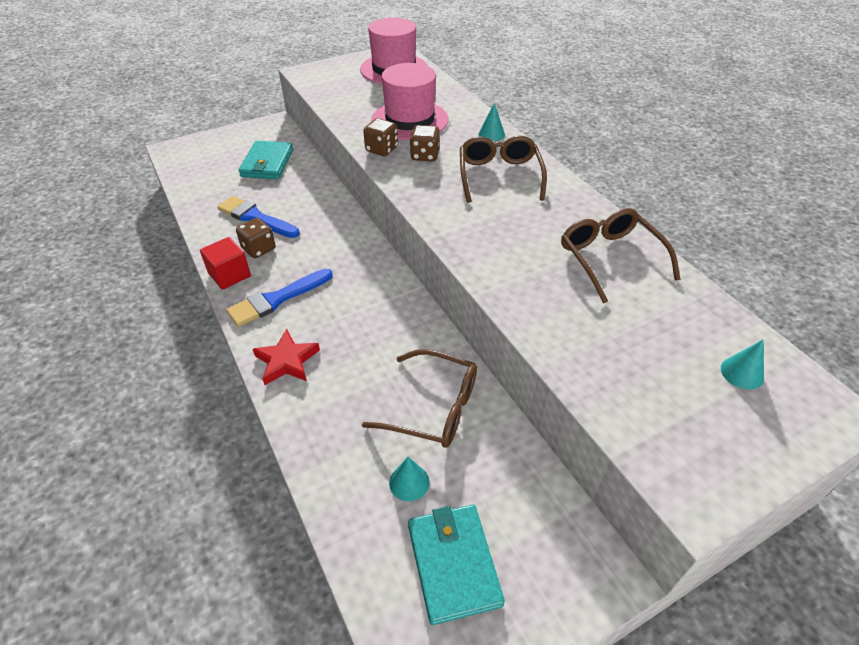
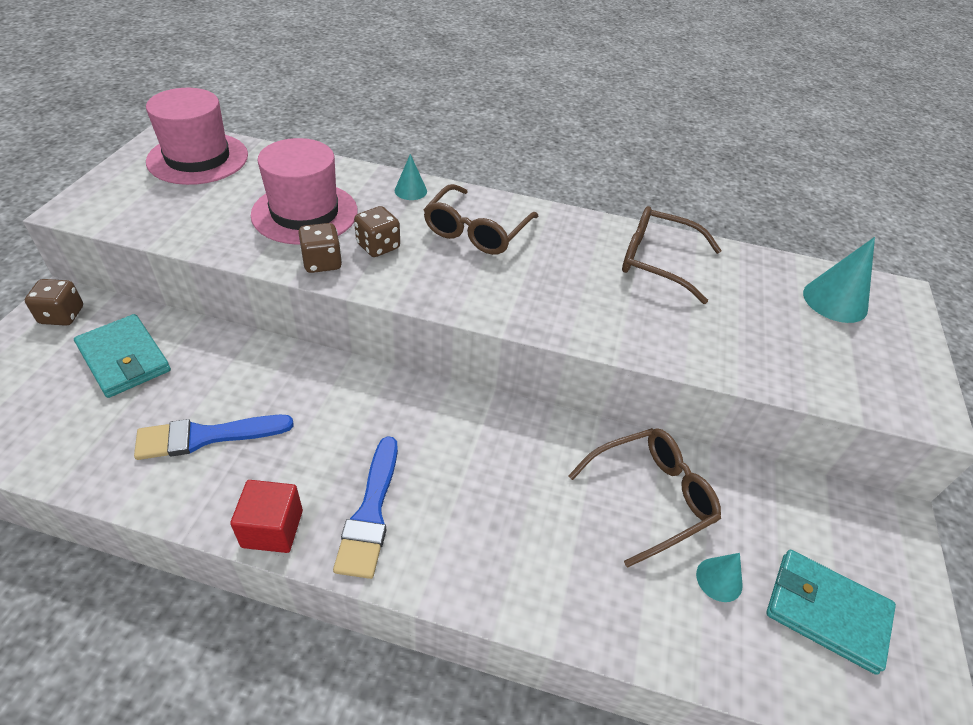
camera: 50 degrees left, 0 degrees up
(259, 249) = (266, 471): brown dice -> brown dice (62, 315)
(287, 361) = (474, 569): red star -> none
(499, 175) = (476, 231): brown glasses -> brown glasses turned 105 degrees counterclockwise
(742, 373) = (835, 301): turquoise cone -> turquoise cone, size x1.71

